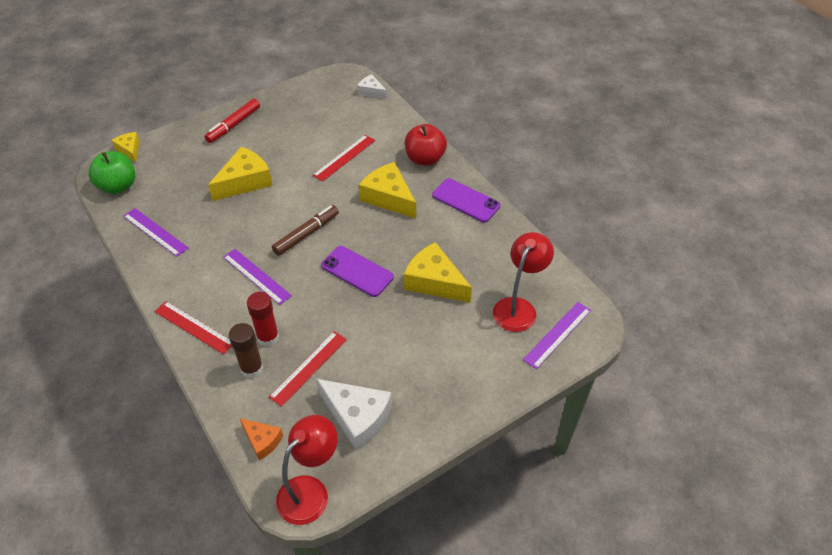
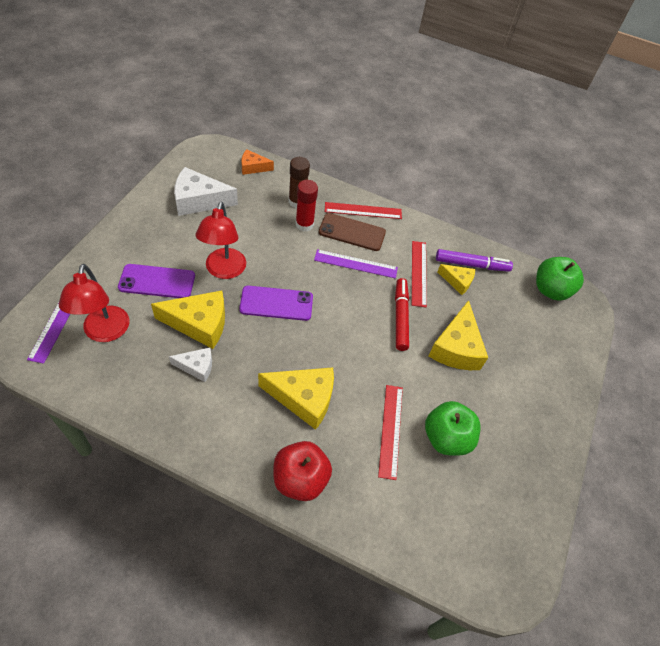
camera: 140 degrees right, 5 degrees up
(129, 150) = (591, 330): yellow cheese -> yellow cheese (457, 281)
(155, 232) = (471, 264): purple ruler -> purple marker
(229, 308) = (352, 232): none -> brown phone
(234, 125) = (542, 414): red marker -> red marker (400, 317)
(306, 234) = (349, 319): brown marker -> none
(308, 367) = (257, 217): red ruler -> red ruler (419, 273)
(310, 491) = (202, 155): red lamp -> red lamp (224, 271)
(312, 140) = (446, 438): none -> green apple
(371, 92) = (452, 572): white cheese -> white cheese (197, 367)
(466, 200) = (216, 437): purple phone -> purple phone (157, 282)

